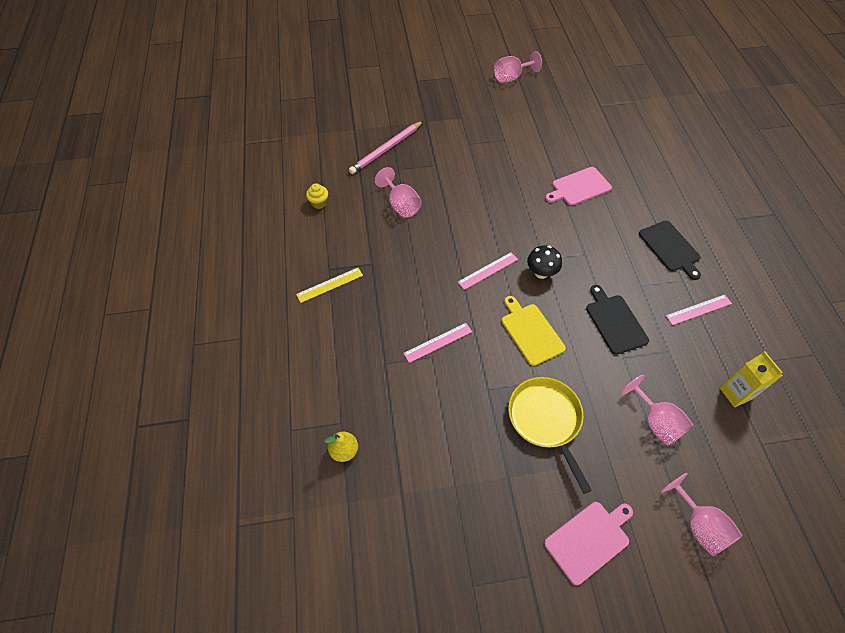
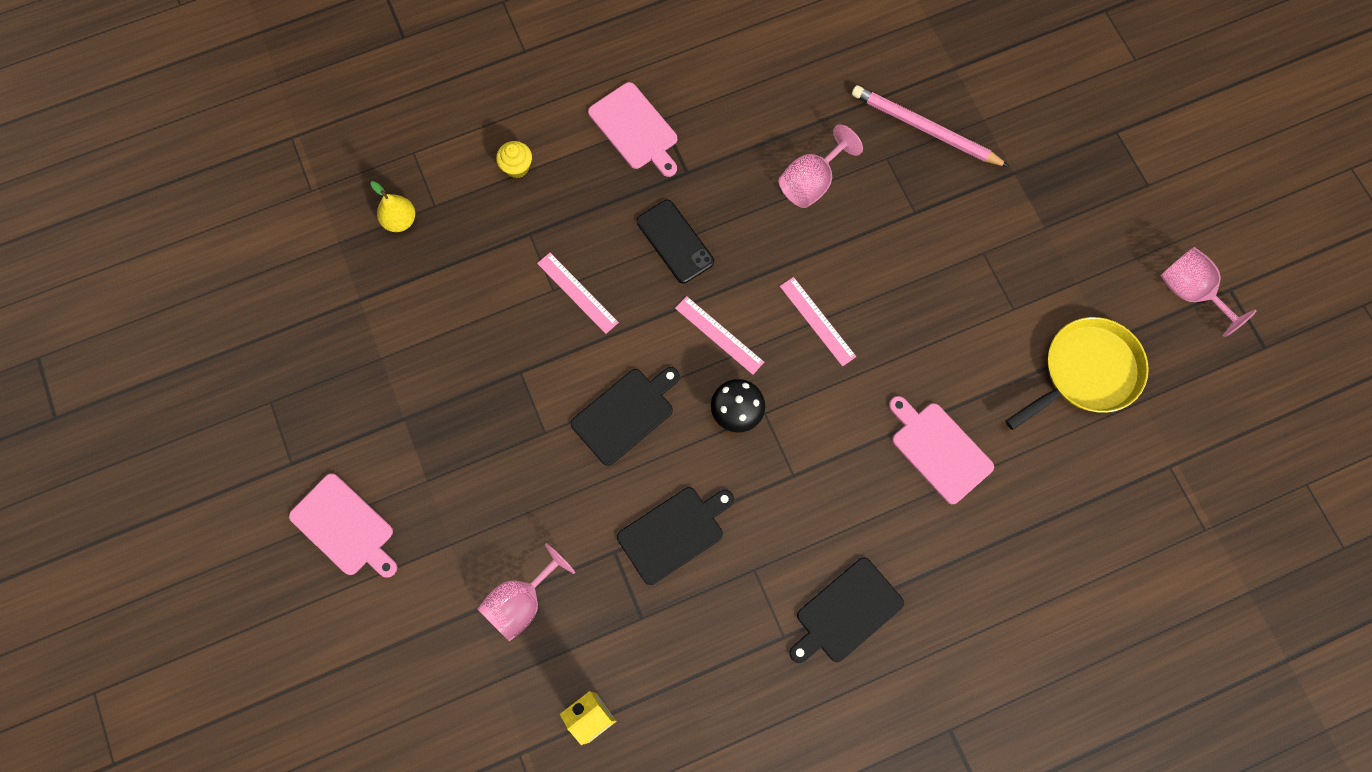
camera: 75 degrees right, 15 degrees up
(319, 203) = (779, 67): yellow cupcake -> yellow cupcake (517, 167)
(330, 285) = (635, 129): yellow ruler -> pink cutting board
(418, 280) = (675, 241): none -> black phone
(531, 332) = (625, 414): yellow cutting board -> black cutting board
(546, 420) = (492, 454): yellow pan -> yellow pan (1086, 373)
(698, 309) = (730, 661): pink ruler -> pink ruler (817, 321)
(699, 525) = (387, 664): pink goblet -> none

